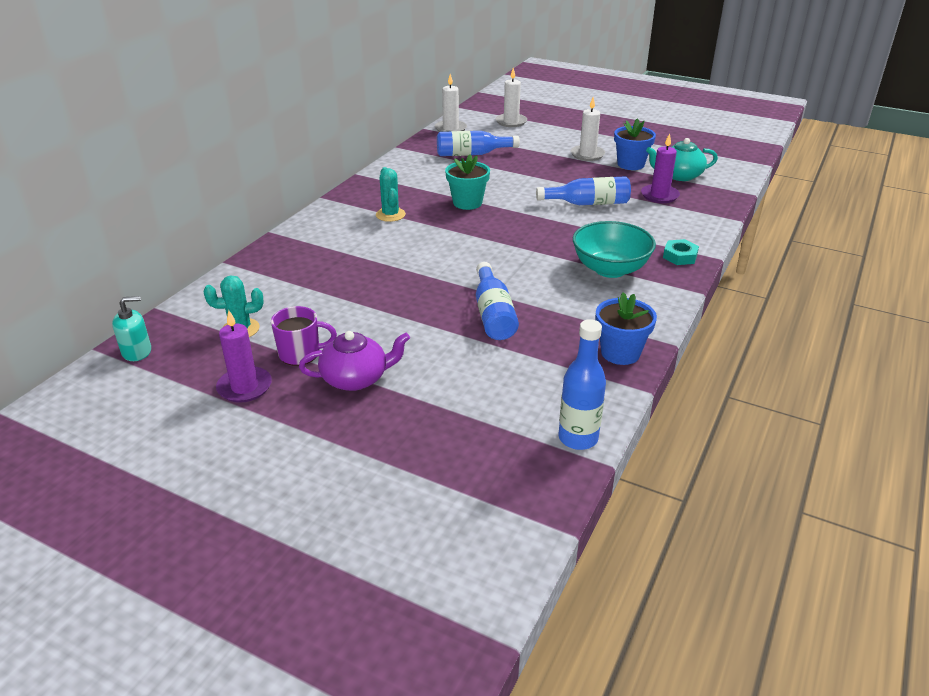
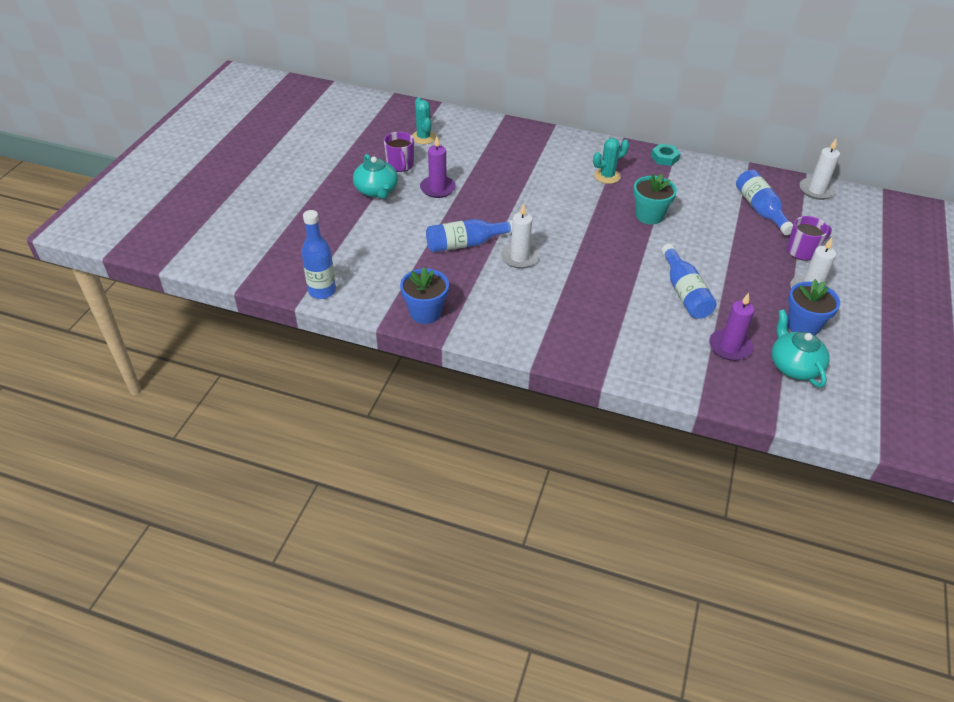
camera: 80 degrees right, 10 degrees up
(137, 351) = (393, 107): turquoise soap dispenser -> none
(244, 387) = (363, 151): purple candle -> purple candle (437, 188)
(356, 378) = (376, 191): purple teapot -> turquoise teapot
(511, 122) = (866, 230): white candle -> white candle (519, 257)
(534, 148) = (802, 251): none -> purple mug
(610, 269) = (556, 308): turquoise bowl -> none
(680, 256) = (596, 356): turquoise nut -> turquoise nut (665, 158)

